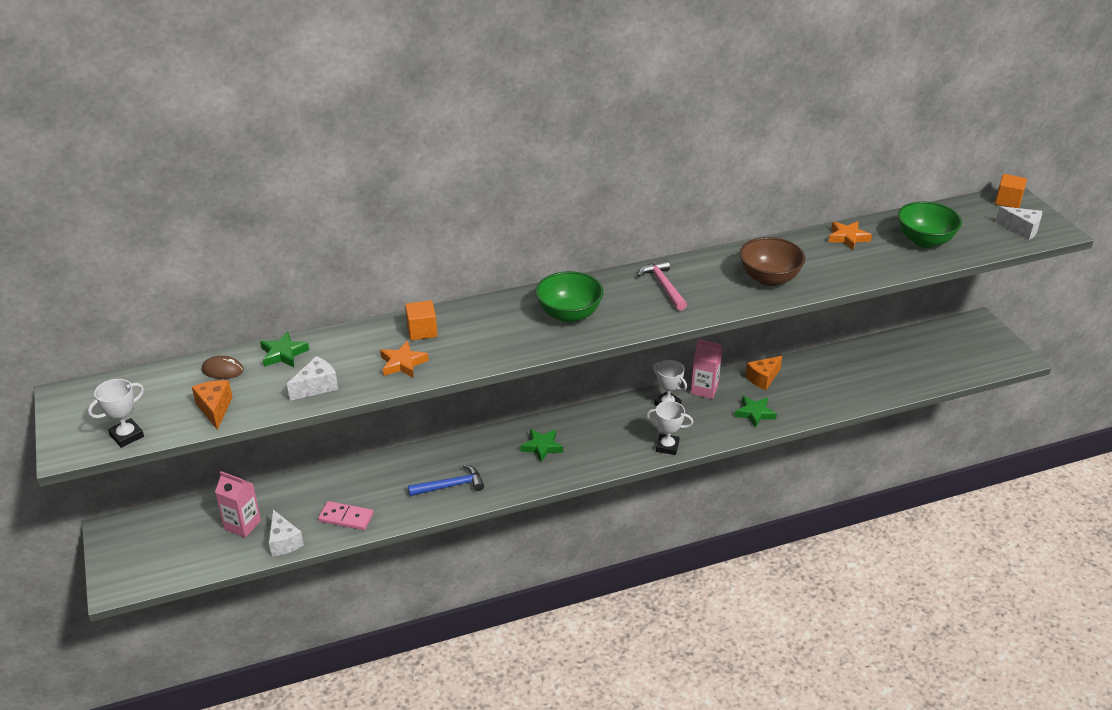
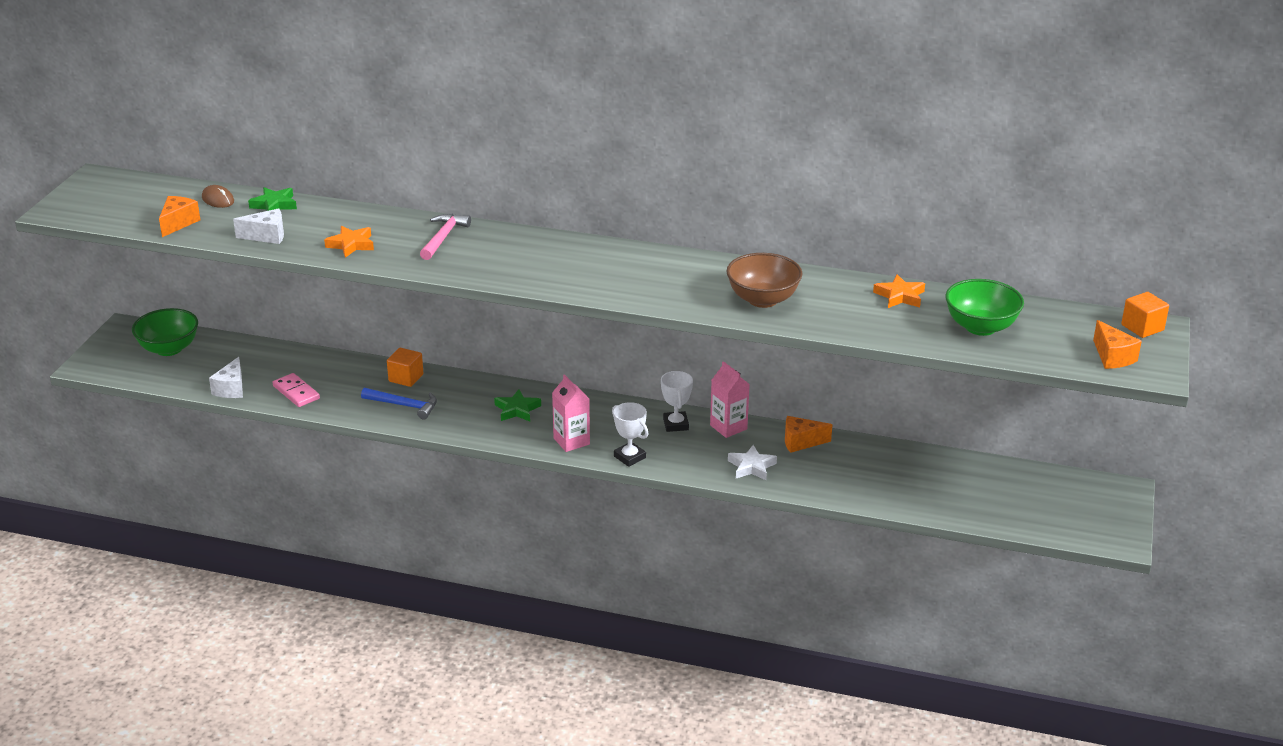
camera: 35 degrees right, 5 degrees down
(127, 436) = (100, 217): white trophy -> none
(242, 525) = (216, 364): pink carton -> pink carton (571, 441)
(422, 331) = (398, 228): orange cube -> orange cube (406, 378)
(569, 314) = (535, 260): green bowl -> green bowl (169, 349)
(663, 286) = (652, 270): pink hammer -> pink hammer (443, 237)
(754, 413) = (751, 466): green star -> white star
(1021, 230) = (1112, 357): white cheese -> orange cheese

